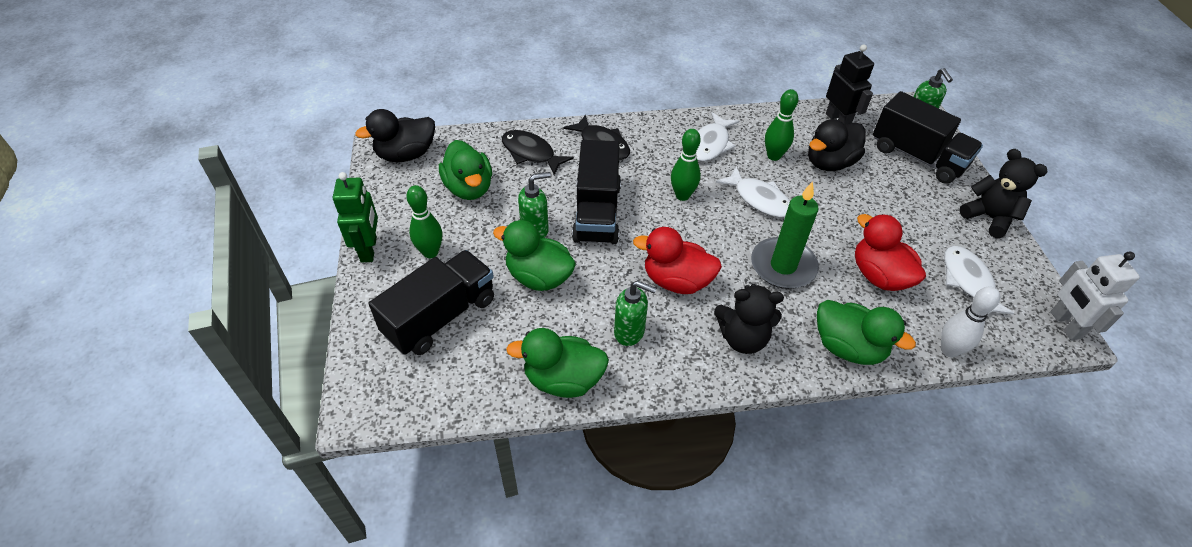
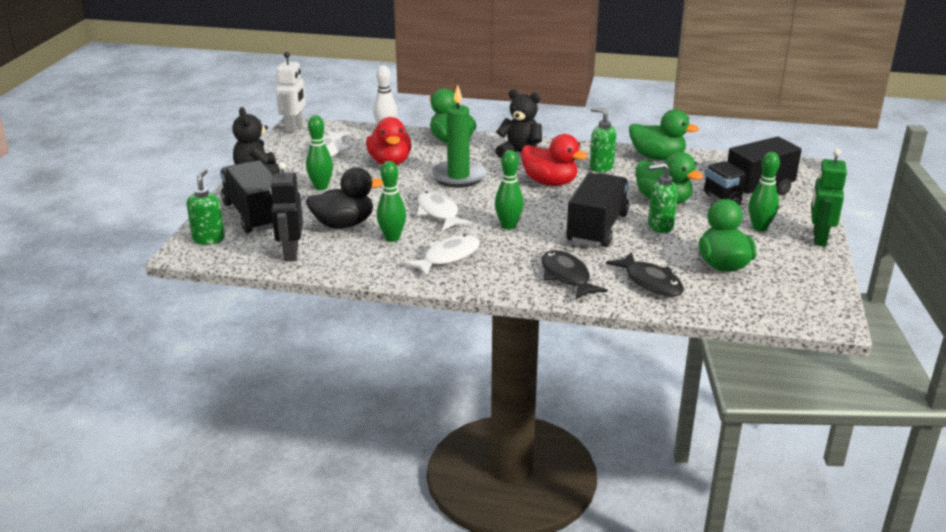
camera: 160 degrees left, 20 degrees down
(406, 155) = (798, 305): black duck -> none
(904, 211) = (321, 187): none -> green bowling pin

